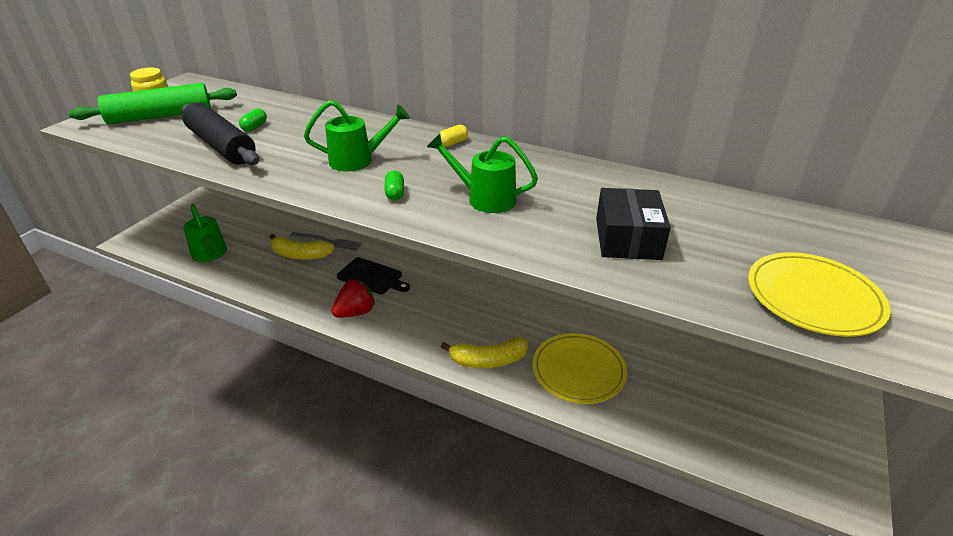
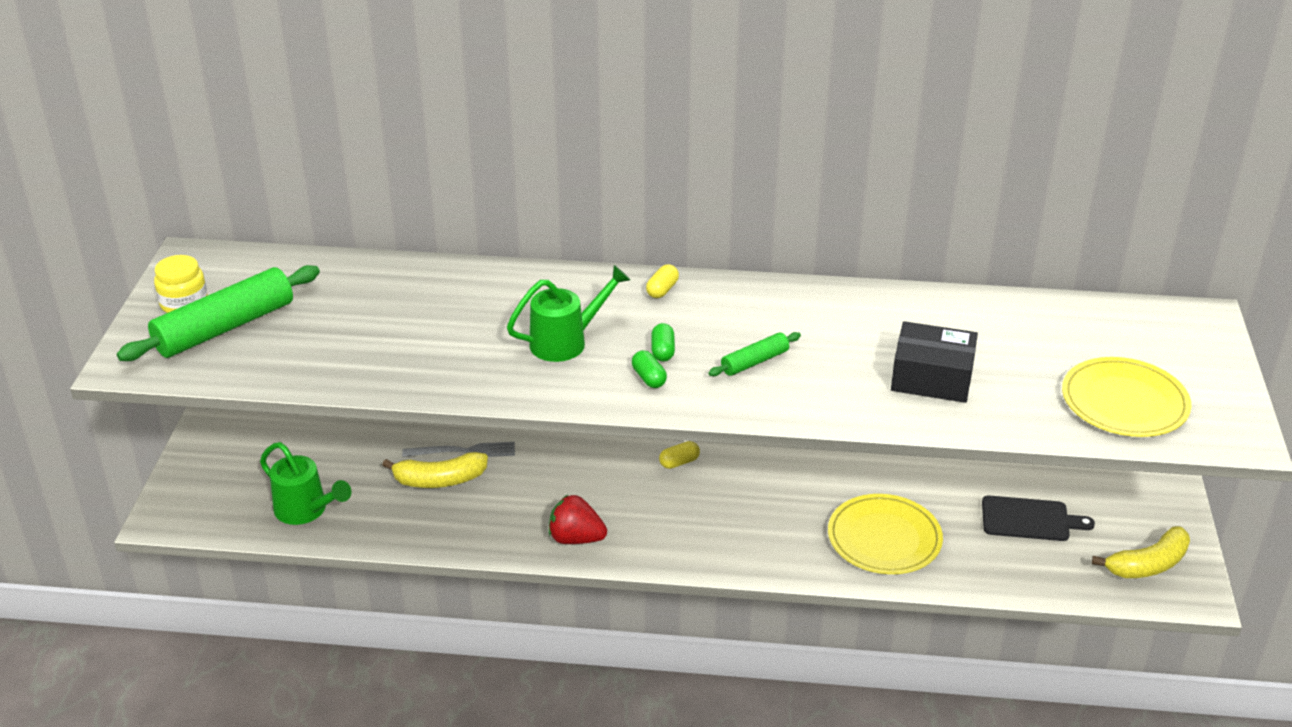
camera: 20 degrees left, 0 degrees up
(221, 146) = (367, 358): black rolling pin -> none
(254, 127) = (381, 318): green capsule -> green capsule (662, 351)
(355, 312) = (576, 538): red strawberry -> red strawberry turned 105 degrees counterclockwise
(372, 277) = (563, 486): black cutting board -> black cutting board (1029, 519)
(458, 279) = (679, 462): none -> yellow capsule
(484, 198) = (755, 362): green watering can -> green rolling pin
(488, 360) = (777, 554): yellow banana -> yellow banana (1148, 564)
(627, 238) = (932, 378): black box -> black box turned 60 degrees counterclockwise

